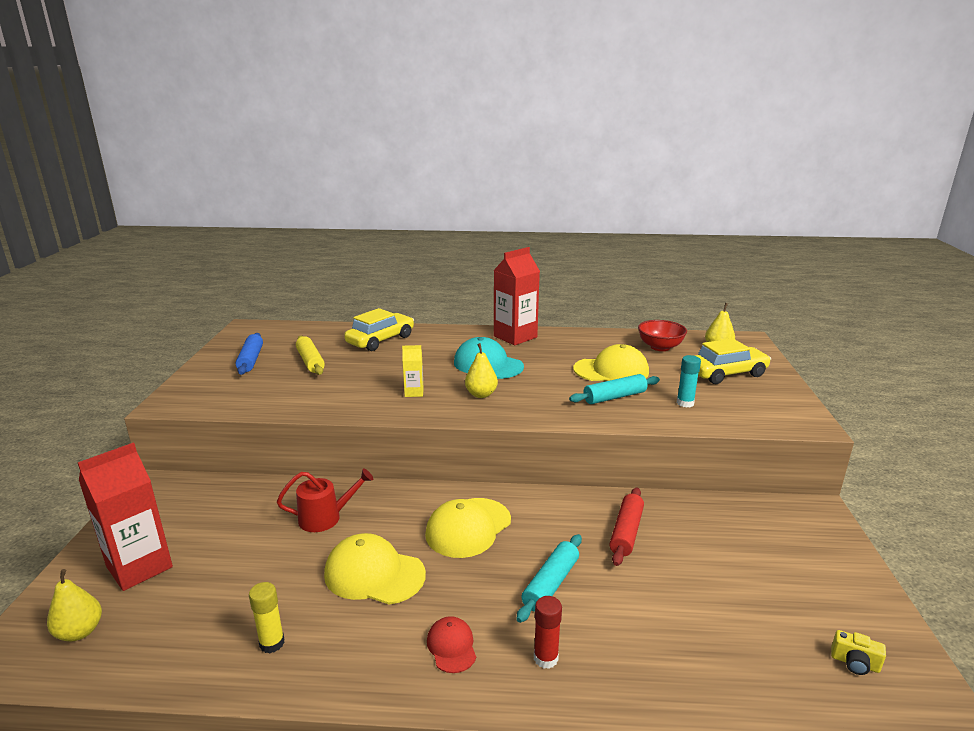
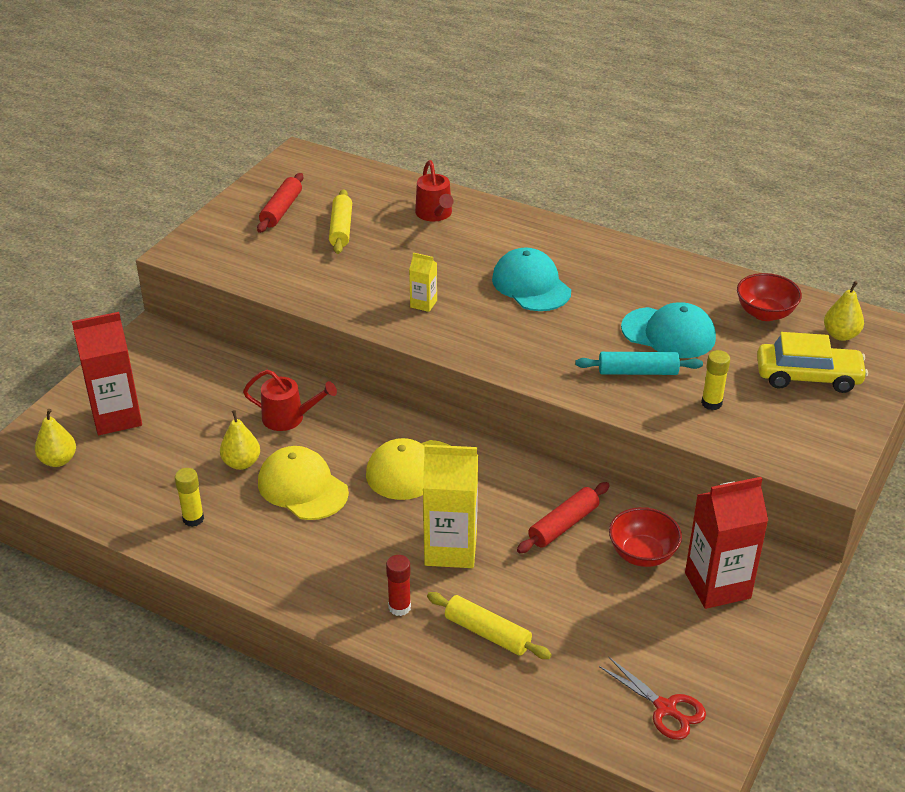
camera: 25 degrees right, 15 degrees up
(251, 360) = (281, 210): blue rolling pin -> red rolling pin
(380, 340) = (435, 214): yellow car -> red watering can
(451, 646) = (330, 571): red cap -> none
(481, 394) = (492, 326): yellow pear -> yellow pear (241, 463)
(515, 337) = (596, 249): red carton -> red carton (717, 585)
(551, 584) = (450, 549): turquoise rolling pin -> yellow carton
(611, 370) = (668, 333): yellow cap -> turquoise cap
(646, 652) = (487, 633): none -> yellow rolling pin
(685, 403) = (711, 403): turquoise glue stick -> yellow glue stick
(705, 535) = (642, 554): none -> red bowl
(854, 663) = (665, 708): yellow camera -> red scissors

